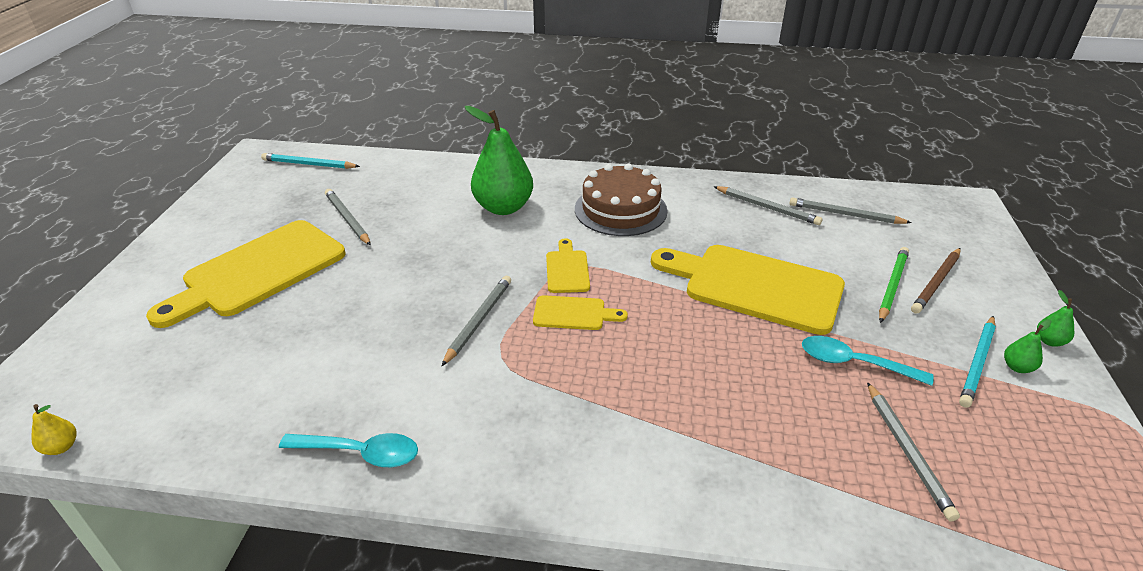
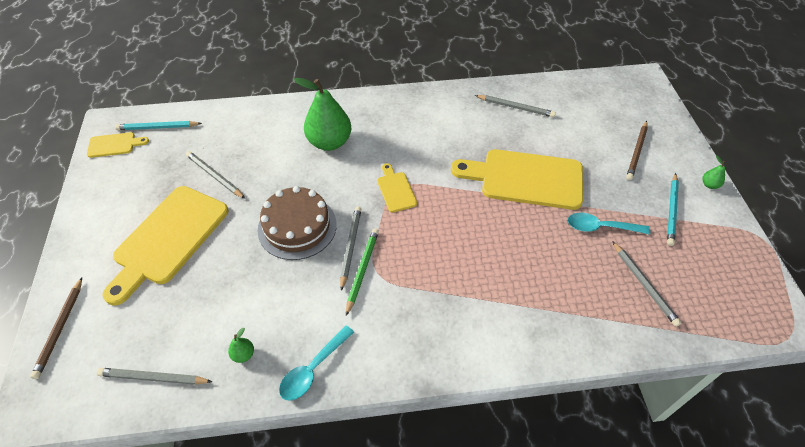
camera: 15 degrees left, 15 degrees up
(61, 447) = (99, 417): yellow pear -> none
(80, 339) = (60, 328): none -> brown pencil
(360, 453) = (313, 369): turquoise spoon -> turquoise spoon turned 135 degrees clockwise
(573, 314) = (413, 227): yellow cutting board -> yellow cutting board (114, 145)
(620, 209) = (415, 128): brown cake -> brown cake (297, 227)
(845, 214) = (568, 104): grey pencil -> grey pencil (154, 378)
(892, 286) = (610, 160): green pencil -> green pencil (362, 270)
(1017, 367) = (694, 209): green pear -> green pear (243, 354)

